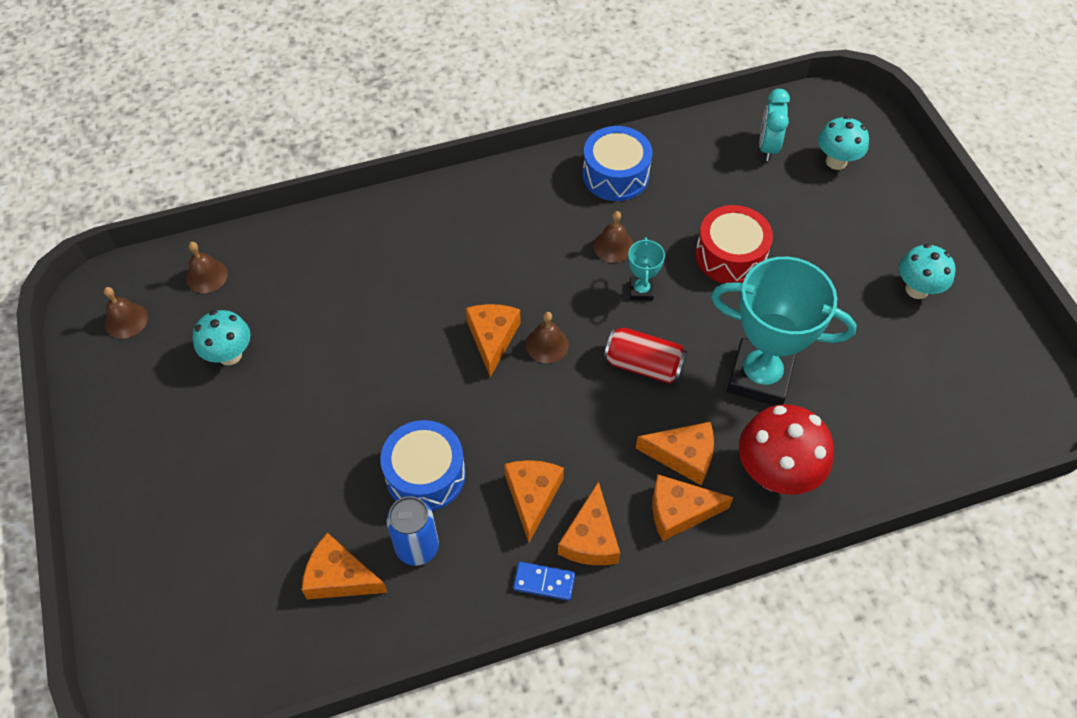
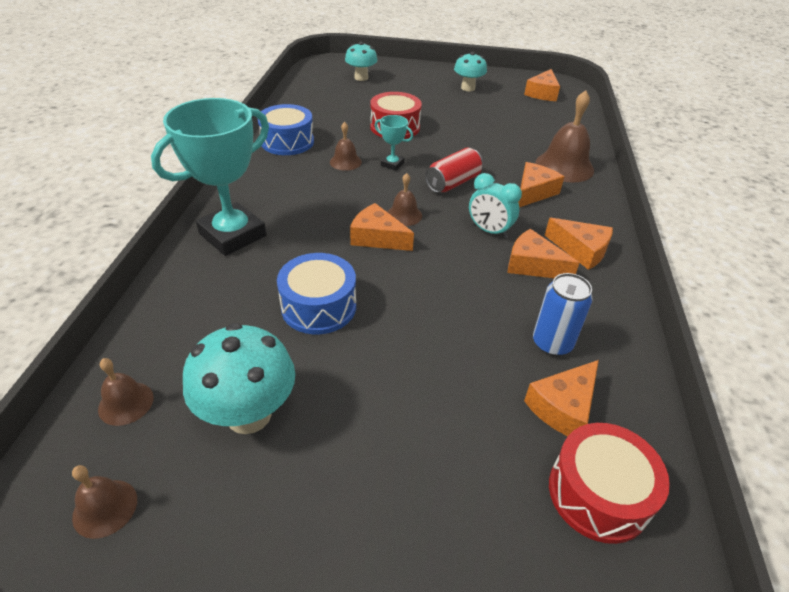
camera: 65 degrees left, 15 degrees down
(230, 355) = (249, 414): turquoise mushroom -> turquoise mushroom, size x1.53
(259, 626) = (598, 493): none -> red drum
(425, 475) = (483, 315): blue drum -> blue drum (319, 306)
(544, 582) = (610, 284): blue domino -> none
(679, 511) = (575, 208): orange cheese -> orange cheese (542, 93)
(759, 377) = (492, 148): turquoise trophy -> turquoise trophy (232, 235)
(768, 147) = (327, 91): turquoise clock -> turquoise clock (489, 231)
(775, 474) = (564, 166): red mushroom -> brown bell

